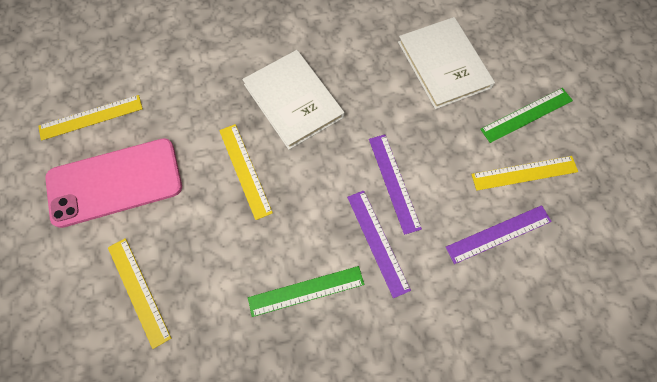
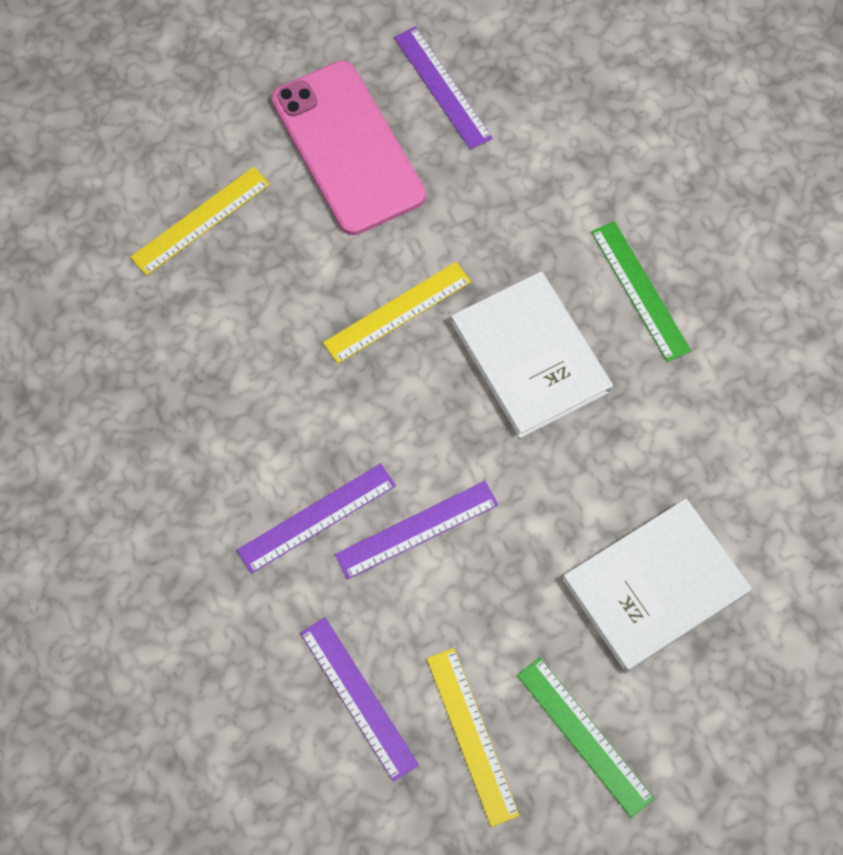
camera: 80 degrees right, 0 degrees up
(91, 117) = (442, 87): yellow ruler -> purple ruler
(293, 101) = (530, 356): white book -> white book turned 75 degrees counterclockwise
(306, 291) = (230, 430): green ruler -> green ruler (640, 290)

